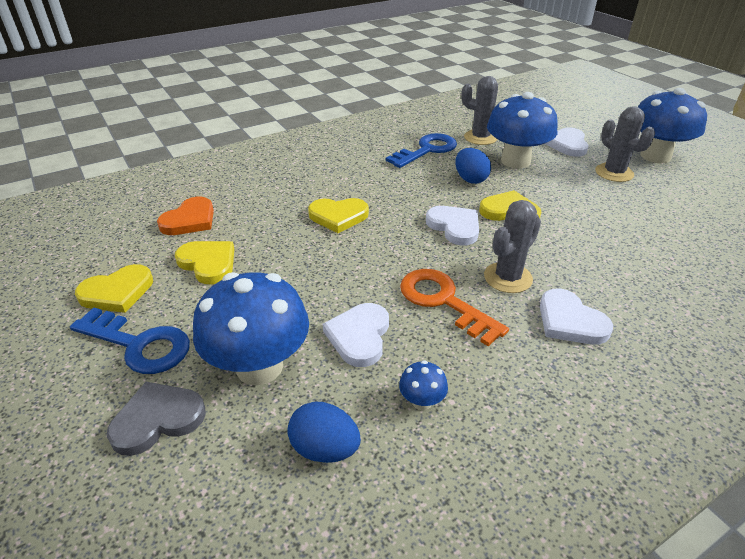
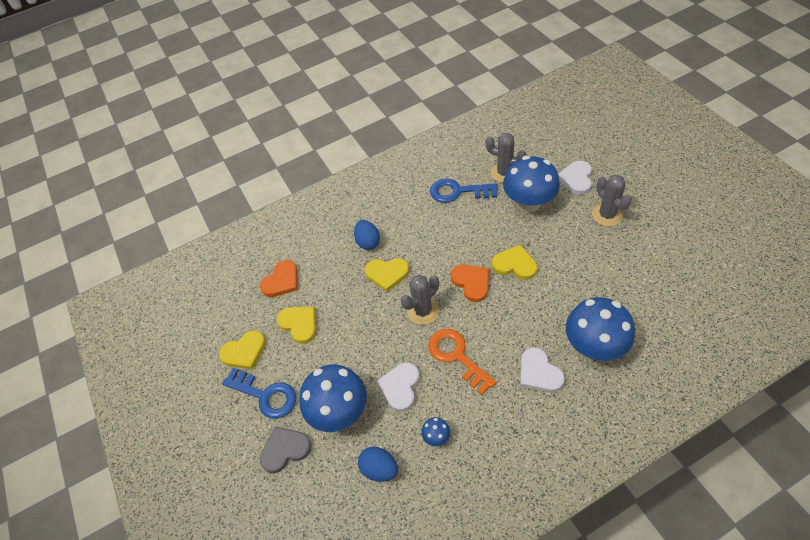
camera: 10 degrees right, 15 degrees up
(426, 150) = (458, 192): blue key -> blue key turned 135 degrees counterclockwise
(454, 227) = (471, 283): white heart -> orange heart
(470, 179) = (489, 227): blue egg -> blue egg (368, 242)
(508, 278) = (503, 334): grey cactus -> grey cactus (423, 311)
(655, 156) = (647, 191): blue mushroom -> blue mushroom (594, 346)

